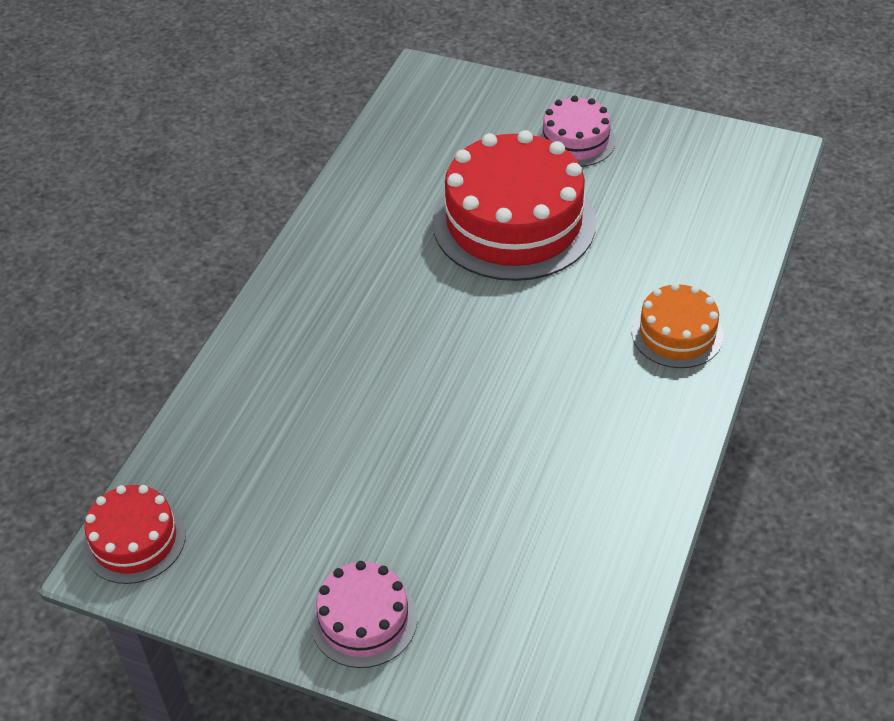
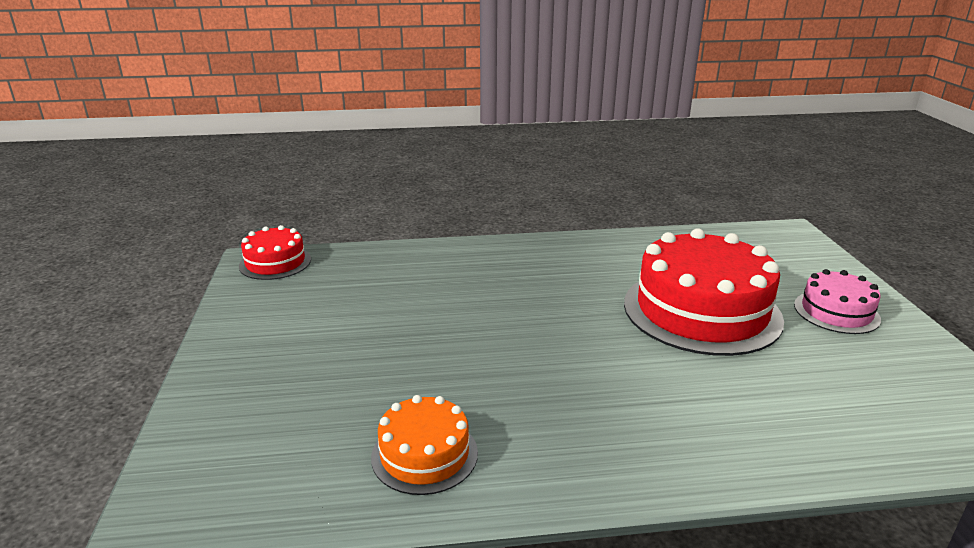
camera: 60 degrees right, 20 degrees down
(364, 619) = (240, 365): pink cake -> none
(677, 333) = (686, 442): orange cake -> orange cake (424, 454)

